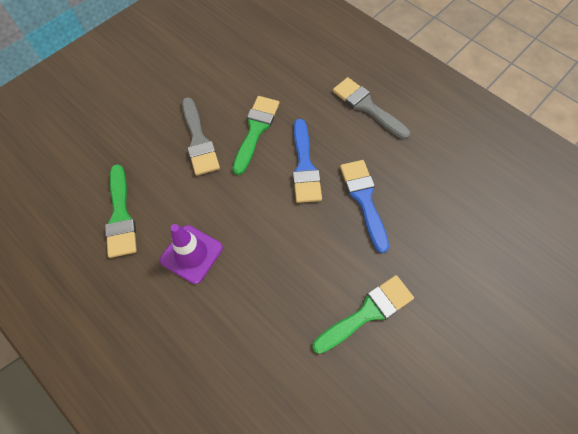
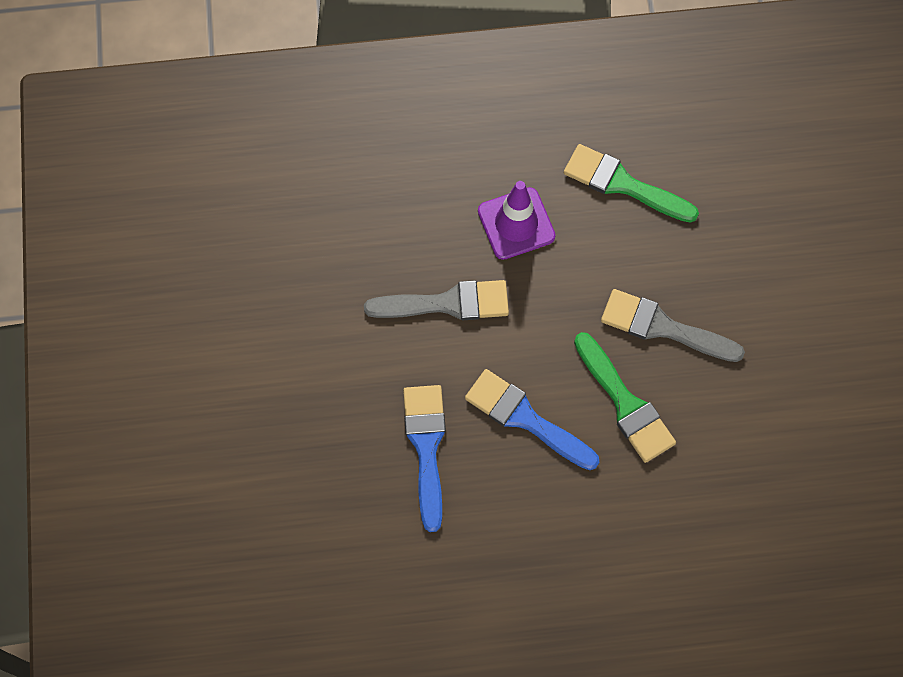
camera: 130 degrees right, 5 degrees up
(364, 199) = (426, 447): blue brush -> blue brush turned 120 degrees counterclockwise
(367, 107) = (548, 570): grey brush -> grey brush (447, 303)
(367, 312) = (308, 340): green brush -> none

